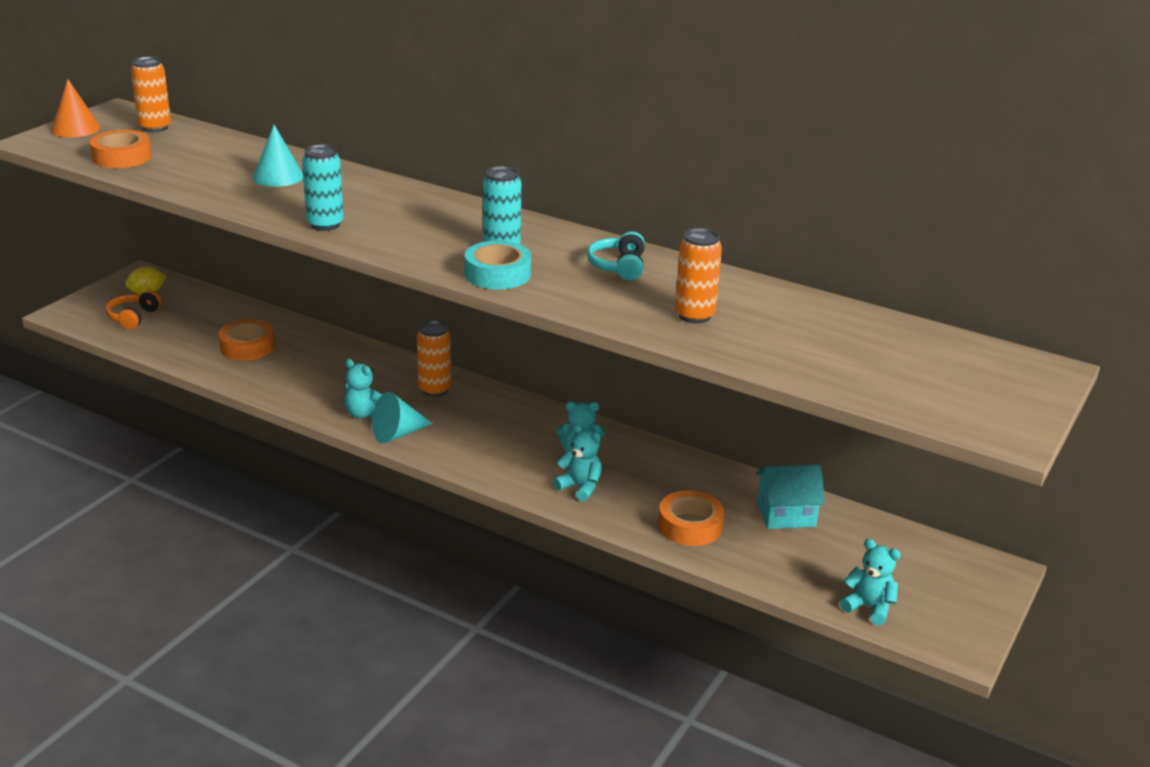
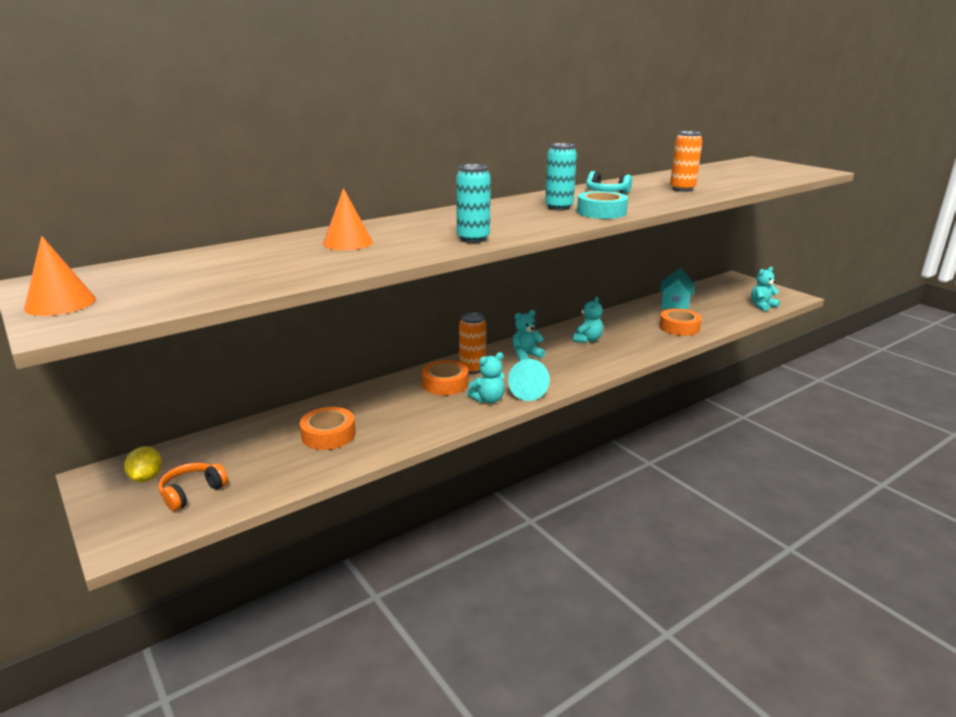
camera: 65 degrees left, 5 degrees down
(122, 157) = (198, 289): orange tape -> orange tape (445, 384)
(133, 317) = (192, 492): orange headphones -> orange headphones turned 90 degrees clockwise
(155, 127) = (134, 271): orange can -> none
(278, 176) = (347, 242): turquoise cone -> orange cone
(580, 487) = (627, 347): turquoise teddy bear -> turquoise teddy bear (526, 355)

